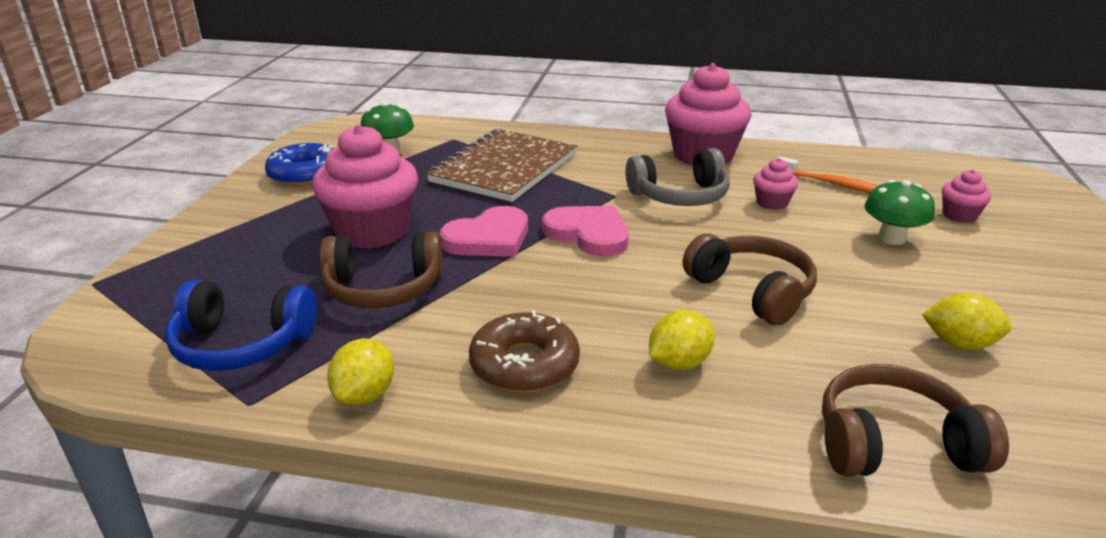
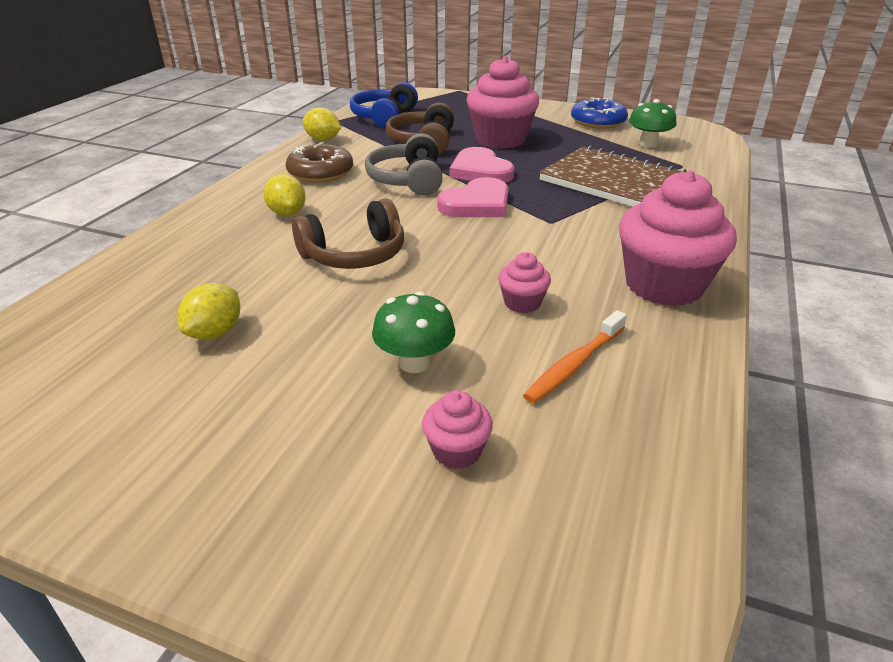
camera: 100 degrees right, 5 degrees up
(680, 196) = (546, 253): grey headphones -> grey headphones (408, 180)
(894, 444) = (152, 265): brown headphones -> none

